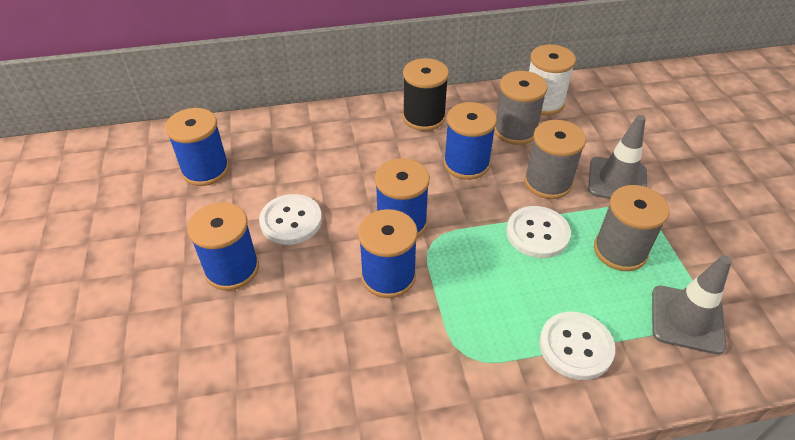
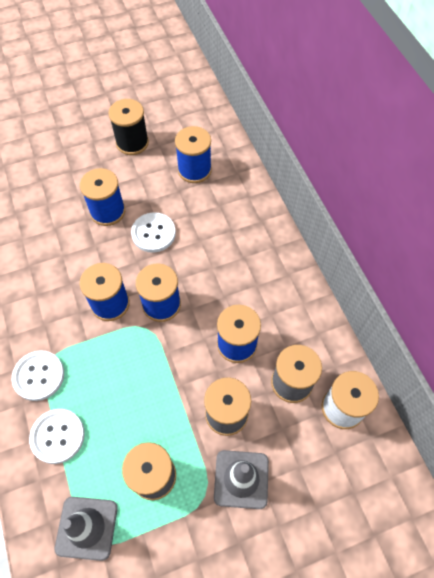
camera: 80 degrees right, 15 degrees up
(424, 117) = (290, 303): black spool -> black spool (132, 143)
(537, 233) = (164, 406): white button -> white button (39, 376)

